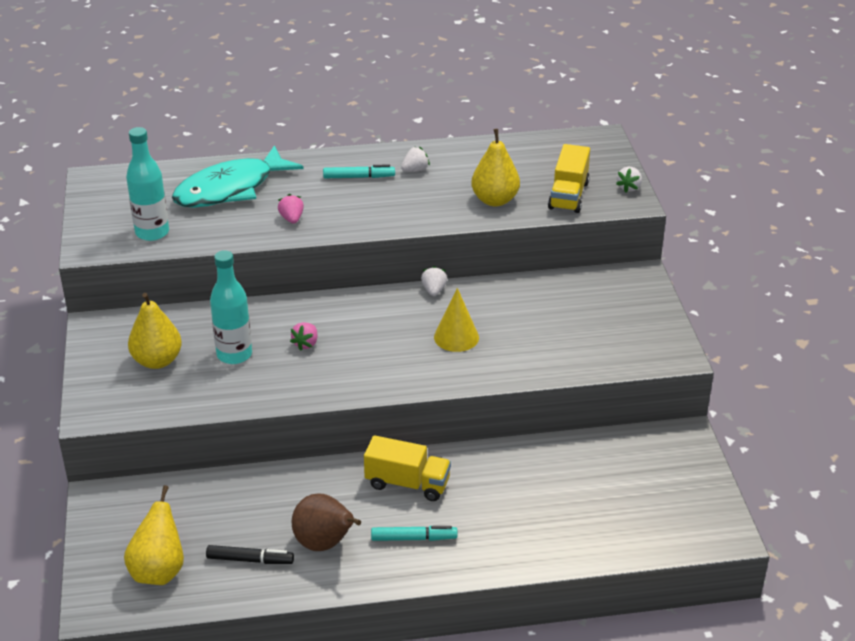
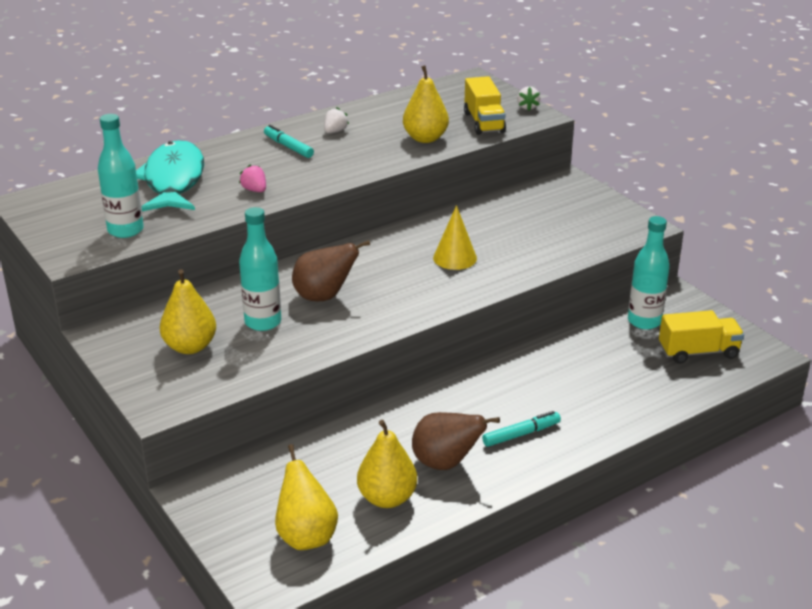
camera: 25 degrees left, 5 degrees down
(230, 189) = (173, 180): turquoise fish -> turquoise fish turned 150 degrees clockwise
(250, 560) = (387, 498): black marker -> yellow pear
(306, 344) = (324, 296): pink strawberry -> brown pear
(358, 177) = (288, 147): turquoise marker -> turquoise marker turned 105 degrees counterclockwise
(407, 483) = (479, 393): yellow truck -> yellow truck (698, 352)
(433, 290) = (404, 229): white strawberry -> none
(628, 457) = (644, 321): none -> turquoise bottle

